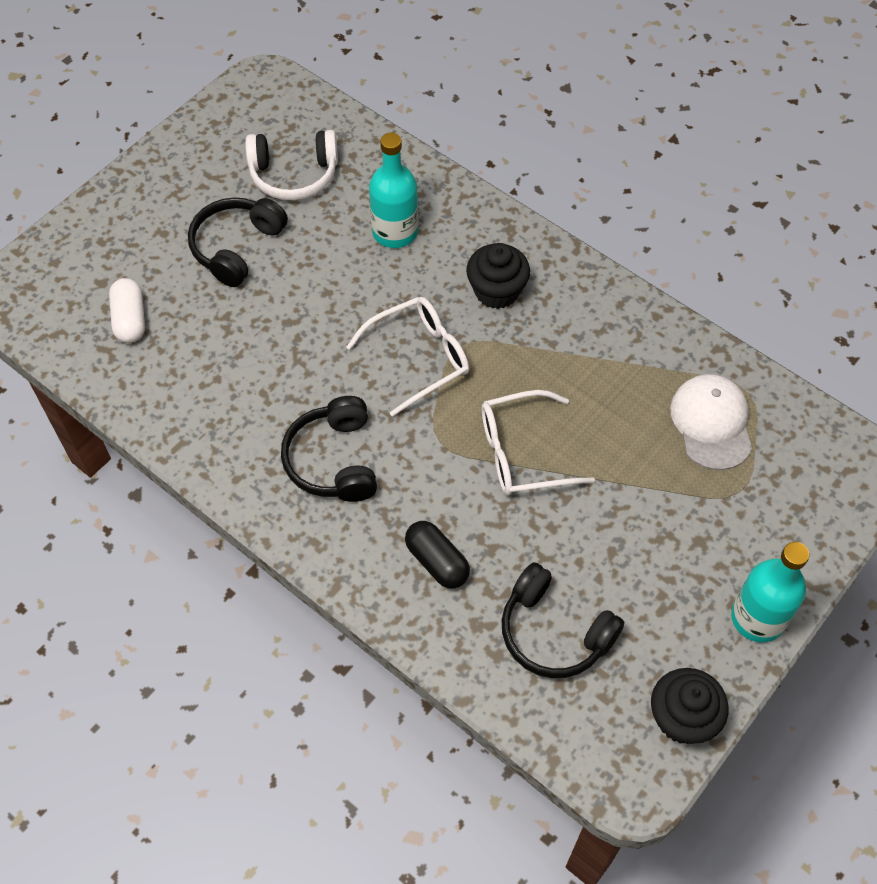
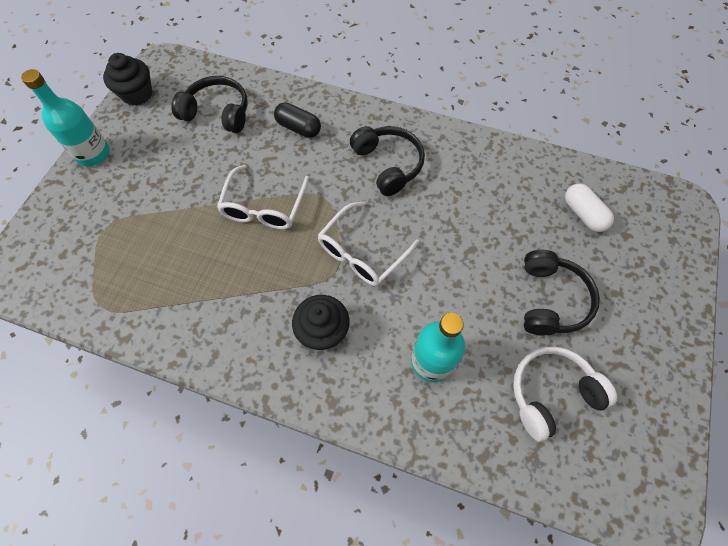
camera: 160 degrees right, 5 degrees up
(522, 453) = (264, 207): white glasses -> white glasses turned 135 degrees clockwise
(711, 423) = (128, 271): white cap -> none

